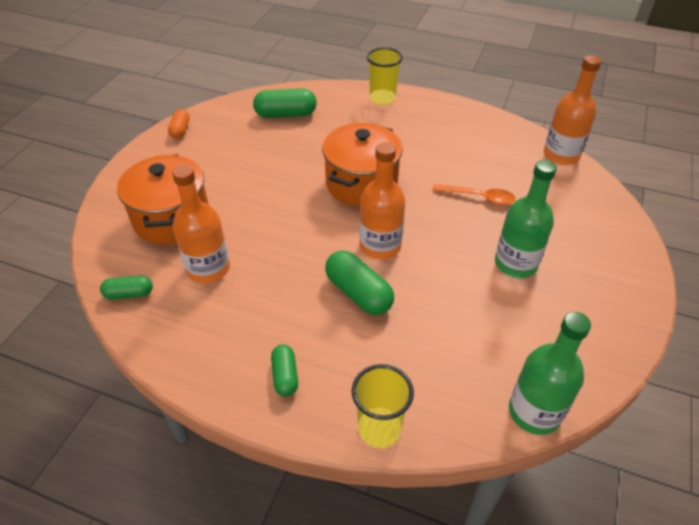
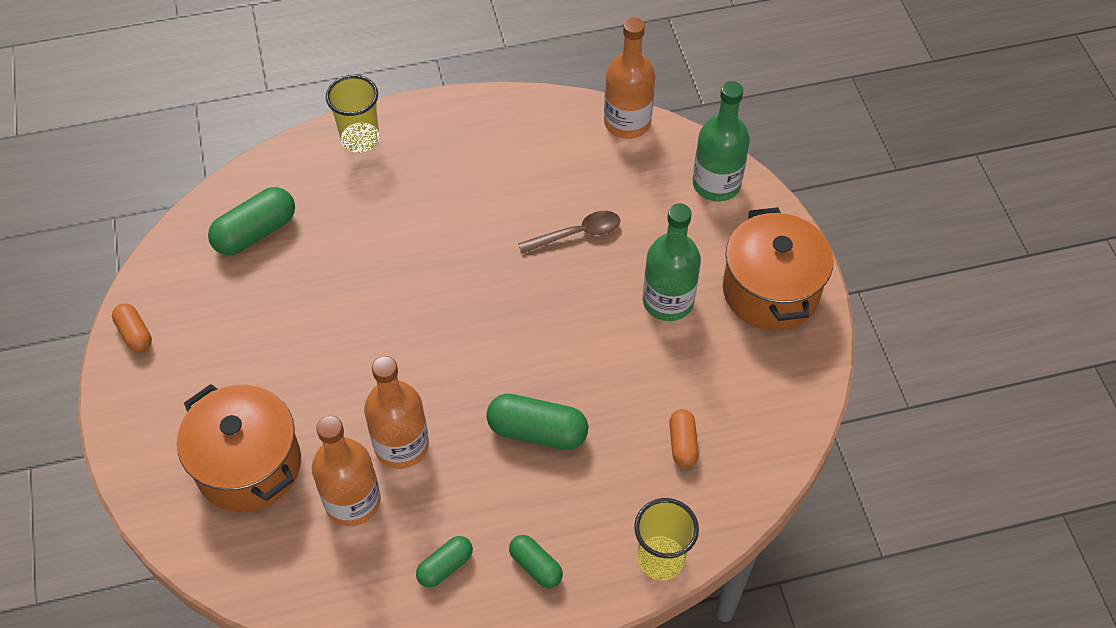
camera: 35 degrees left, 10 degrees up
(129, 294) = (291, 585): green capsule -> green capsule (445, 566)
(361, 183) = (434, 287): orange pot -> orange pot (770, 291)
(380, 246) = (517, 360): orange bottle -> orange bottle (401, 445)
(458, 358) = (682, 443): none -> orange capsule
(479, 197) = (577, 234): orange spoon -> brown spoon
(534, 412) = (780, 455): green bottle -> green bottle (716, 184)

